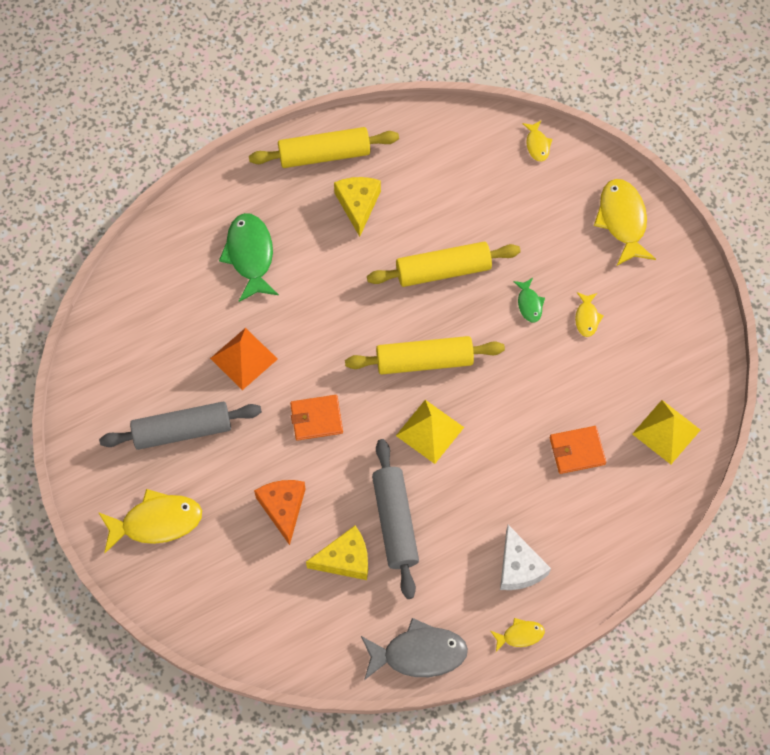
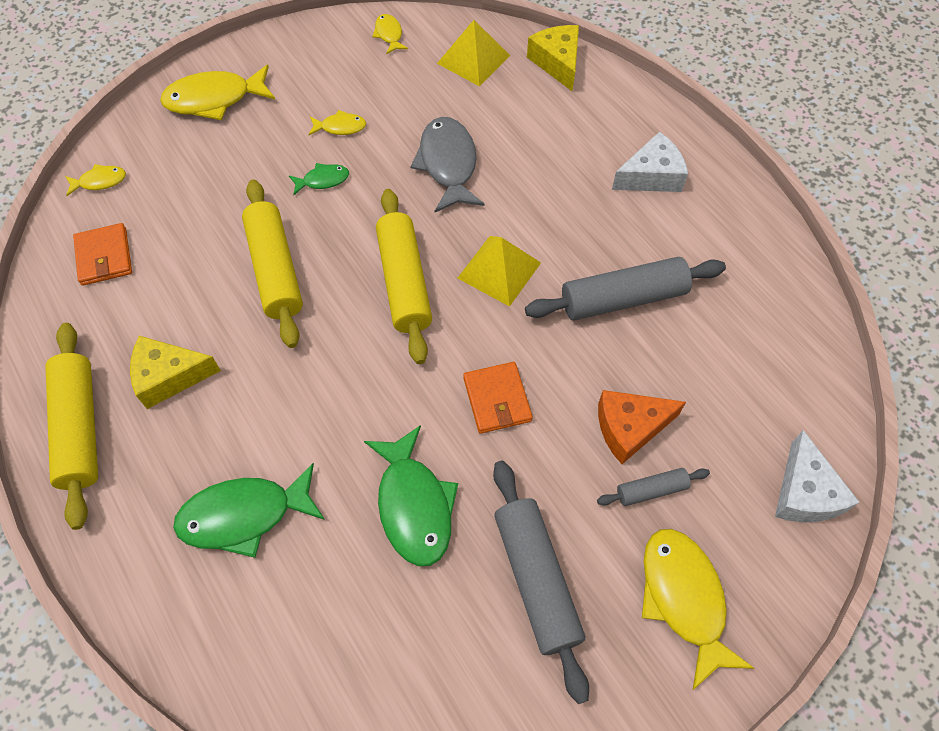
camera: 95 degrees left, 5 degrees down
(218, 622) = (804, 493): none -> white cheese
(234, 515) = (651, 490): none -> grey rolling pin
(243, 358) = (414, 505): orange pyramid -> green fish
(345, 559) = (682, 348): yellow cheese -> yellow cheese (557, 63)
(418, 653) = (777, 263): grey fish -> grey fish (448, 164)
(520, 635) = (728, 172): yellow fish -> yellow fish (389, 35)
(577, 451) = (505, 131): orange wallet -> orange wallet (104, 257)

